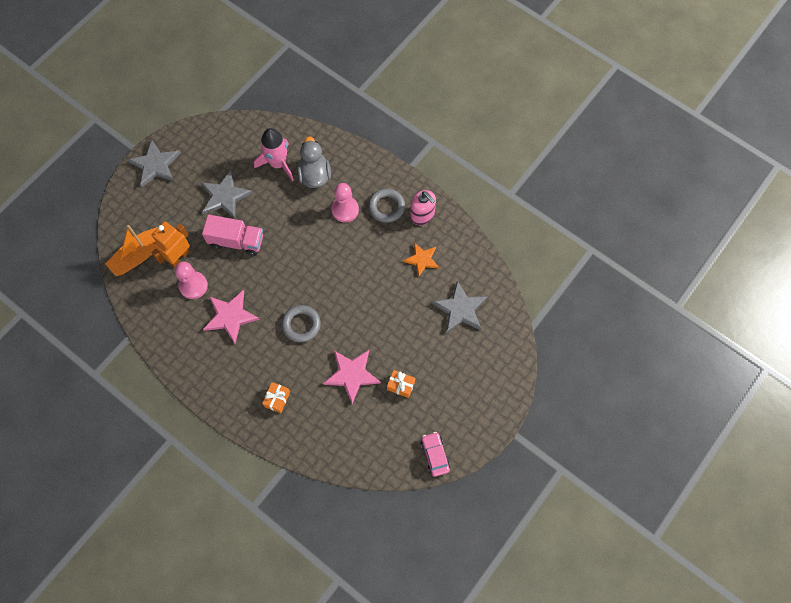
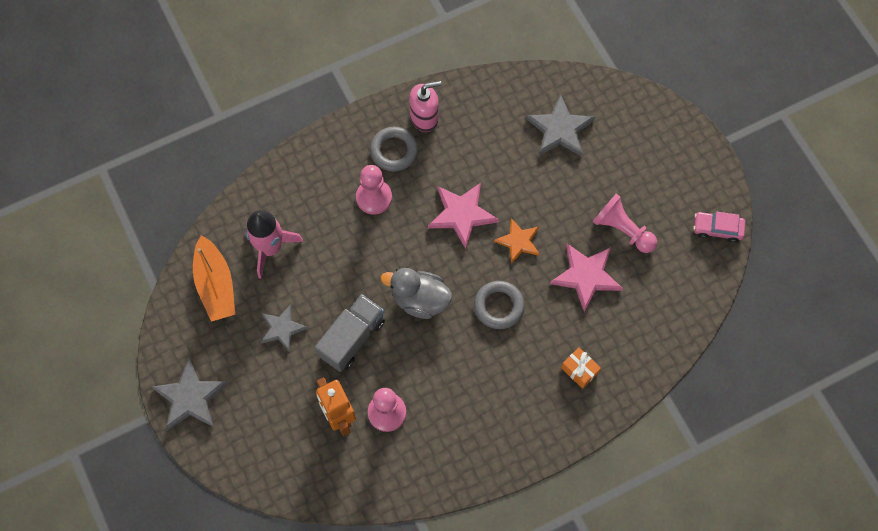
camera: 65 degrees left, 0 degrees up
(139, 255) = (311, 464): orange boat -> orange boat (216, 285)
(225, 196) = (282, 328): grey star -> grey star, size x0.67
(230, 316) = (449, 383): pink star -> pink star (462, 214)
(236, 241) = (352, 338): pink truck -> grey truck
(314, 175) = (309, 212): grey duck -> grey duck (420, 300)
(401, 385) = (622, 229): orange gift -> pink pawn
(422, 259) = (480, 142): orange star -> orange star (518, 241)

